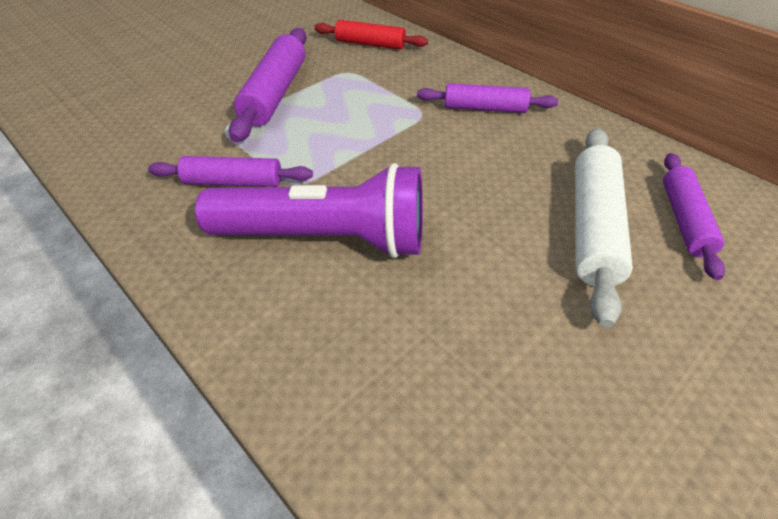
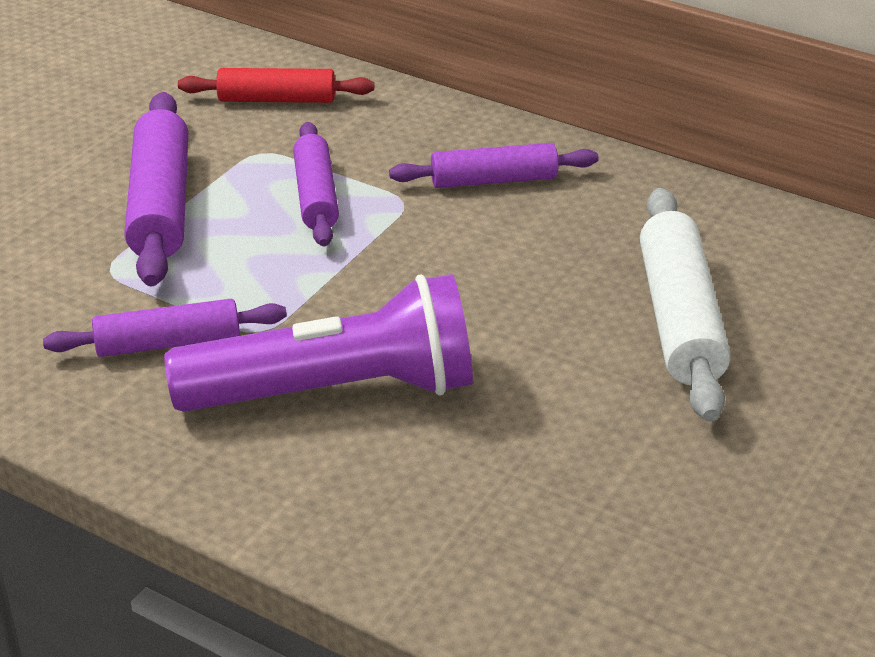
camera: 15 degrees left, 10 degrees down
(684, 220) = (791, 291): purple rolling pin -> purple rolling pin (316, 196)

